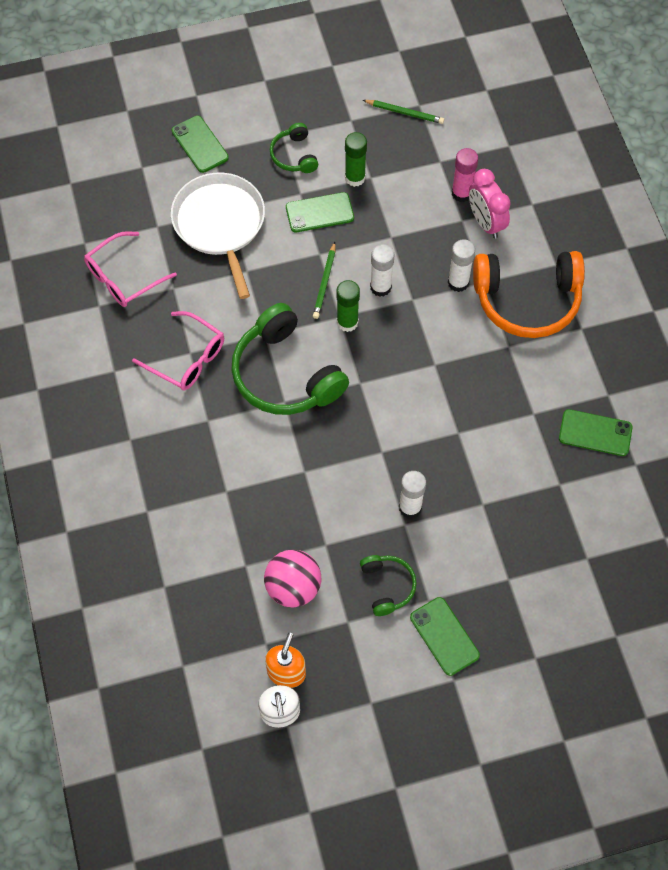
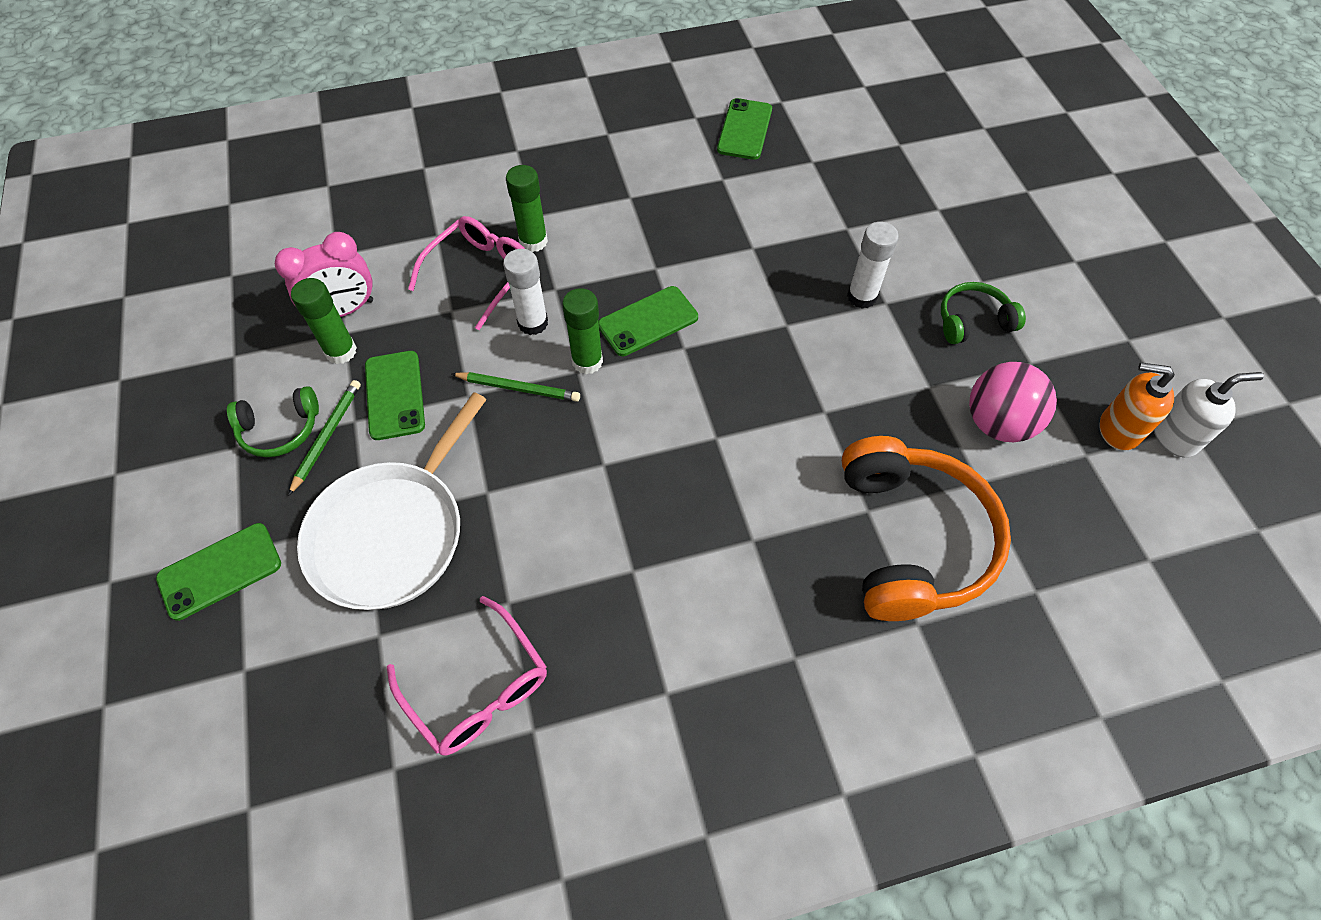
camera: 90 degrees left, 5 degrees down
(186, 358) = (643, 575): pink glasses -> pink glasses (480, 275)
(220, 224) = (392, 533): white pan -> white pan turned 45 degrees counterclockwise
(285, 374) = (671, 436): green headphones -> none
(404, 113) = (240, 292): green pencil -> green pencil (327, 436)
(444, 636) = (1024, 268): green phone -> green phone (648, 321)
(458, 282) = (533, 241): white glue stick -> green glue stick
(461, 193) = (393, 234): pink glue stick -> none
(485, 222) = (444, 212): pink clock -> pink clock (344, 310)
(527, 300) = (565, 177): orange headphones -> orange headphones (911, 539)

